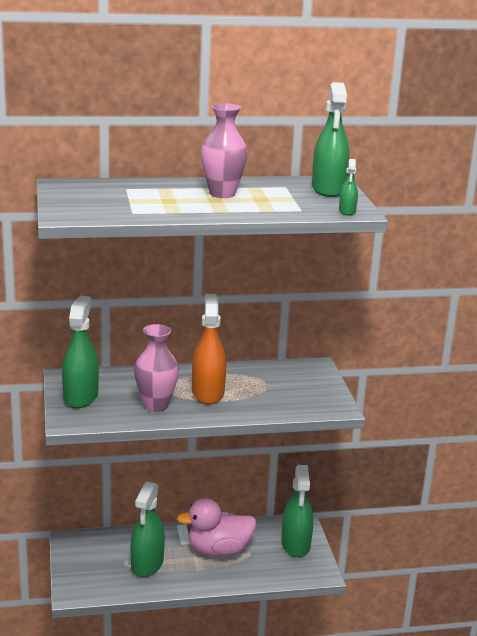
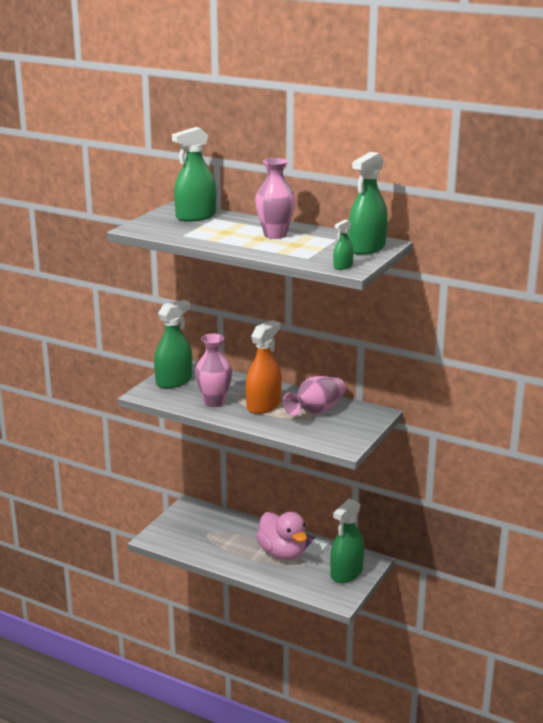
camera: 40 degrees right, 0 degrees up
(147, 564) = (221, 541): green spray bottle -> green spray bottle (196, 216)
(218, 550) = (282, 553): pink duck -> pink duck turned 150 degrees counterclockwise
(263, 382) = (316, 411): none -> pink vase

